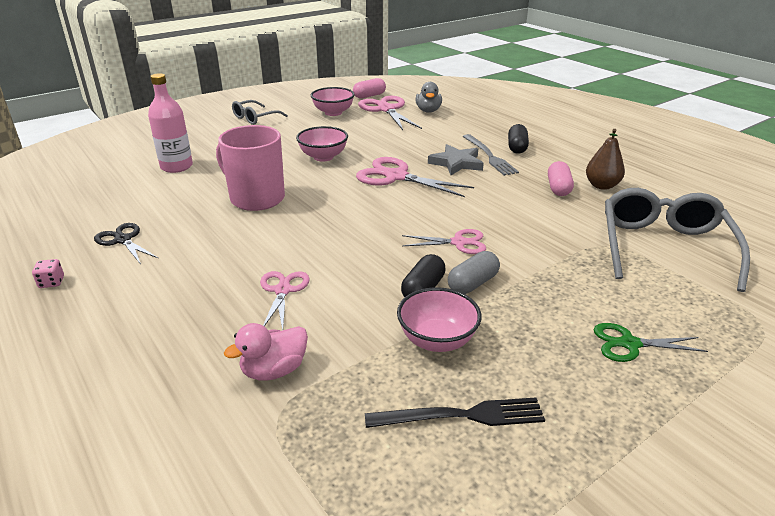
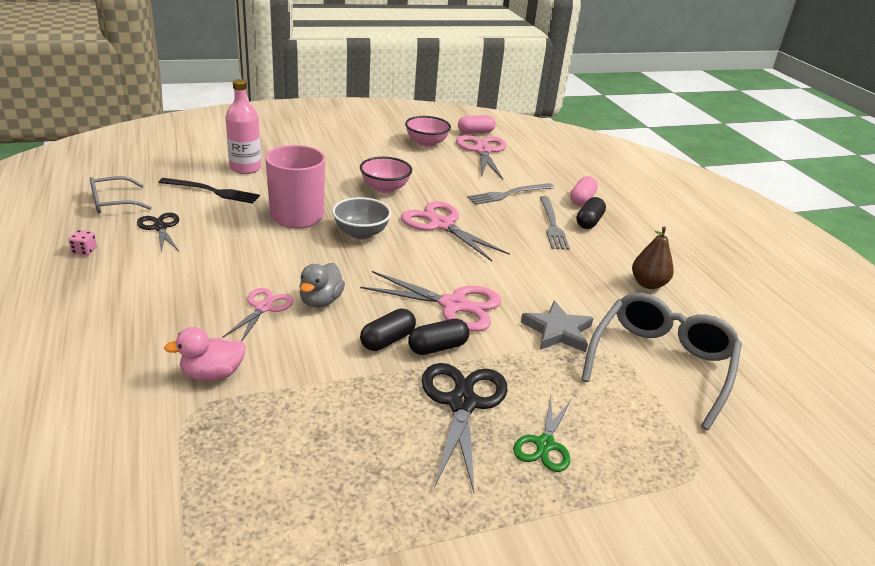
camera: 15 degrees right, 0 degrees up
(255, 118) = (347, 133): grey glasses -> grey glasses (113, 203)
(329, 200) = (361, 233): none -> grey bowl
(428, 111) = (525, 161): grey duck -> grey duck (320, 301)
(434, 139) = (508, 194): none -> grey fork
(437, 340) = (367, 389): pink bowl -> none
(456, 163) = (512, 224): grey star -> grey star (557, 331)
(459, 243) = (454, 305): pink scissors -> pink scissors, size x1.66
(461, 416) = (340, 458): black fork -> black fork (212, 191)
(472, 283) = (437, 347): grey capsule -> black capsule
(532, 328) = (462, 403): none -> black scissors
(558, 188) = (598, 275): pink capsule -> pink capsule (582, 199)
(629, 344) = (544, 444): green scissors -> green scissors turned 90 degrees counterclockwise

